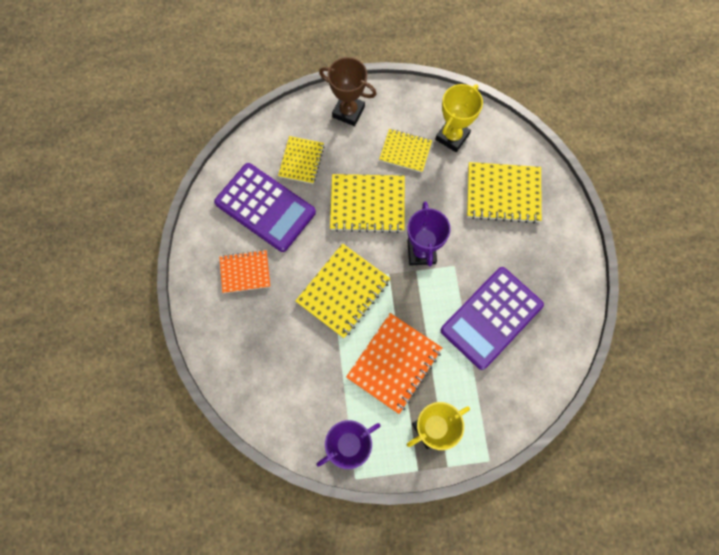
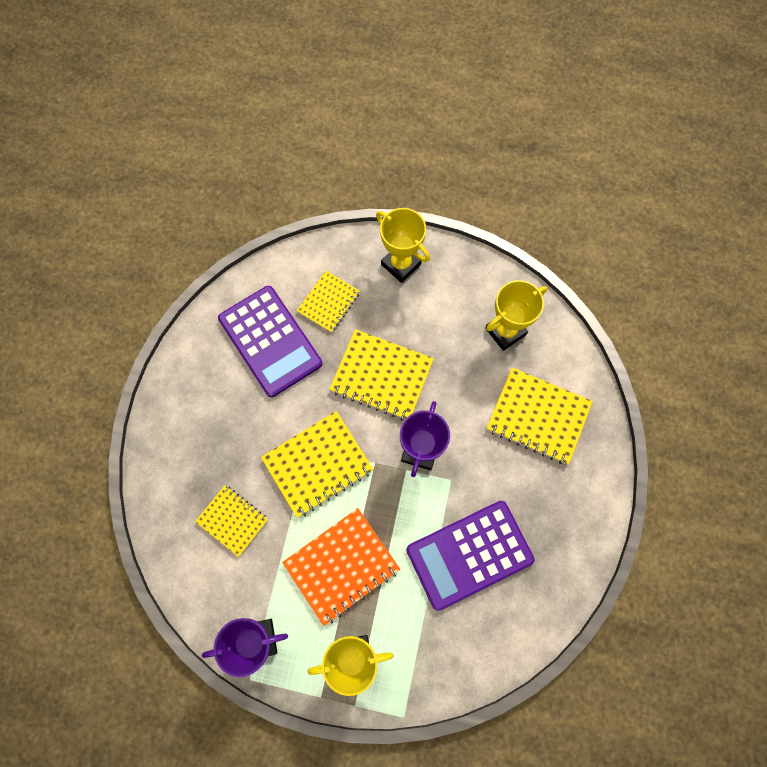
camera: 20 degrees right, 0 degrees up
(245, 272) = (221, 405): orange notebook -> none
(348, 112) = (401, 264): brown trophy -> yellow trophy
(405, 151) = (446, 330): yellow notebook -> yellow notebook (232, 520)

